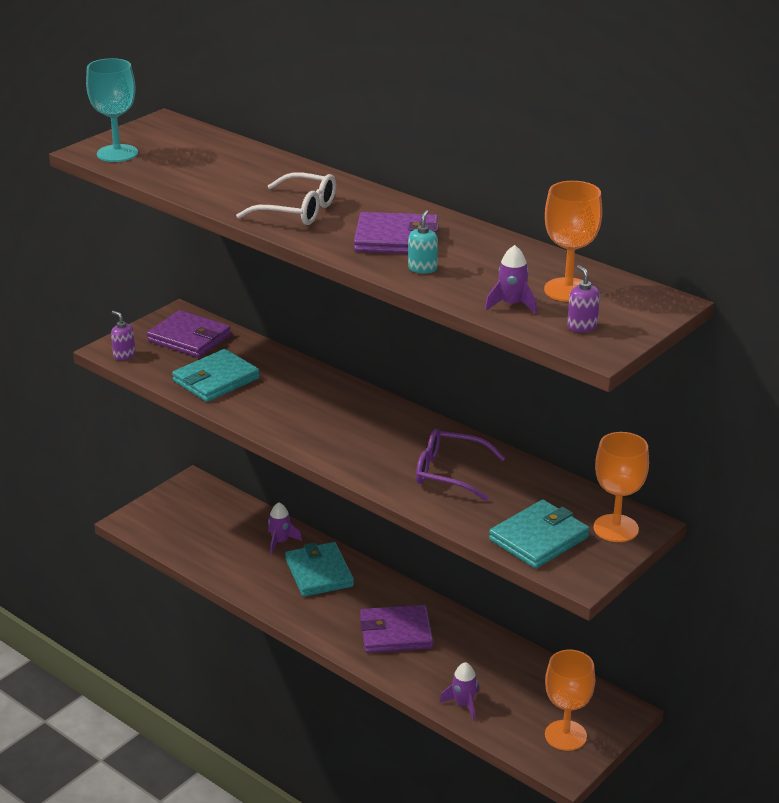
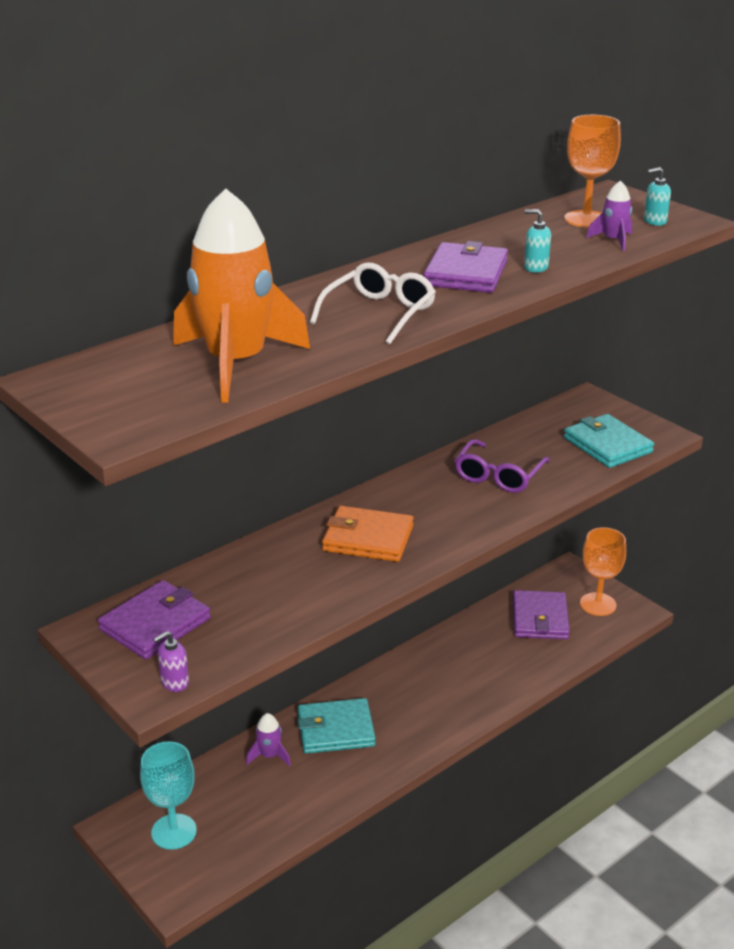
camera: 80 degrees left, 0 degrees up
(117, 153) = (143, 414): turquoise goblet -> turquoise goblet (174, 831)
(196, 171) = (236, 363): none -> orange rocket
(216, 380) = (269, 607): turquoise wallet -> none
(322, 412) = (368, 538): none -> orange wallet
(396, 633) = (446, 685): purple wallet -> purple wallet (540, 618)
(464, 704) = (555, 655): purple rocket -> none
(582, 326) = (654, 221): purple soap dispenser -> turquoise soap dispenser
(616, 528) = (594, 410): orange goblet -> none

